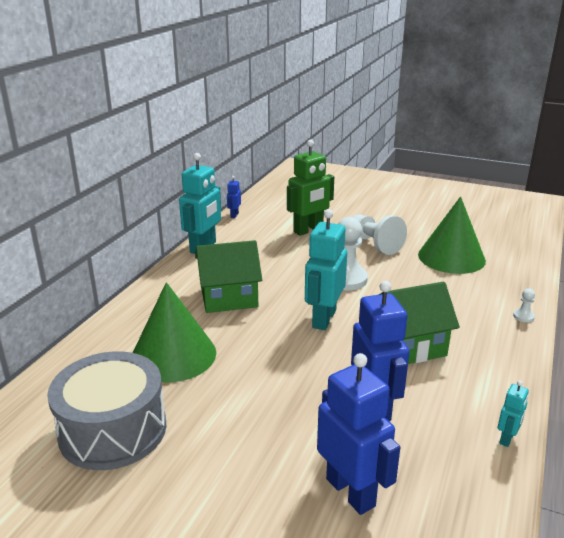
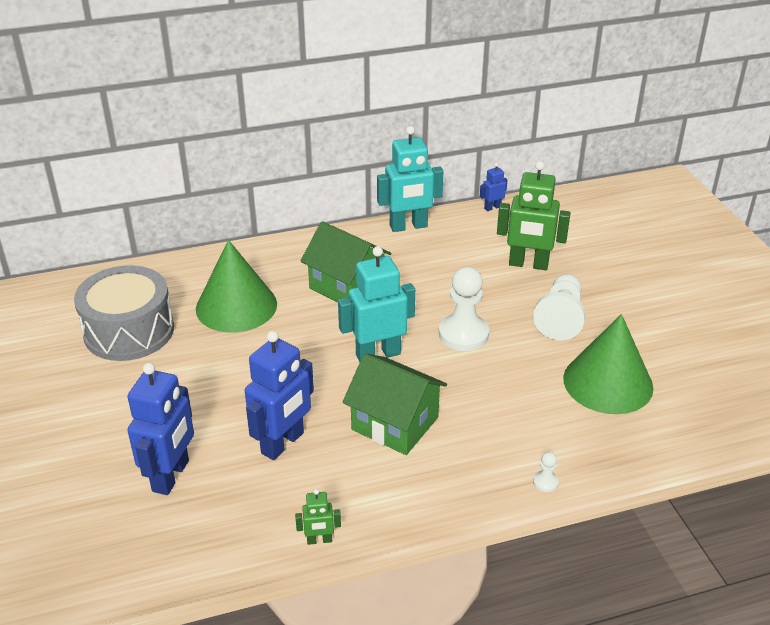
camera: 50 degrees right, 10 degrees up
(507, 438) = (319, 540): turquoise robot -> green robot

